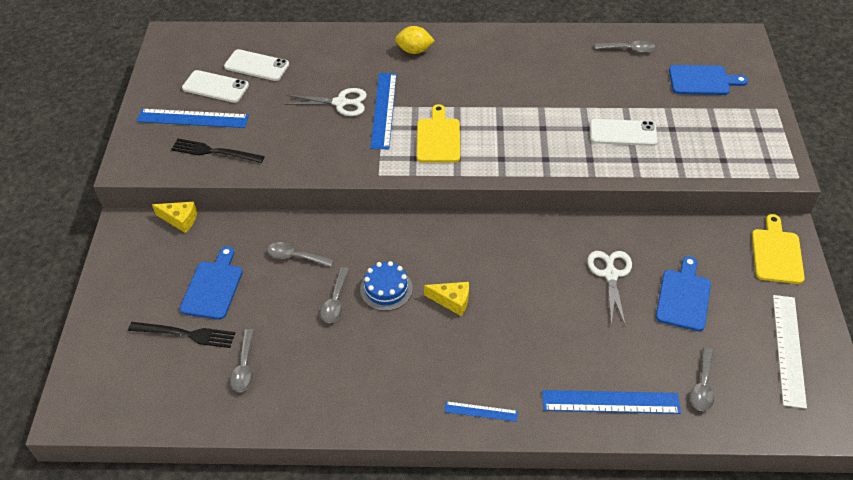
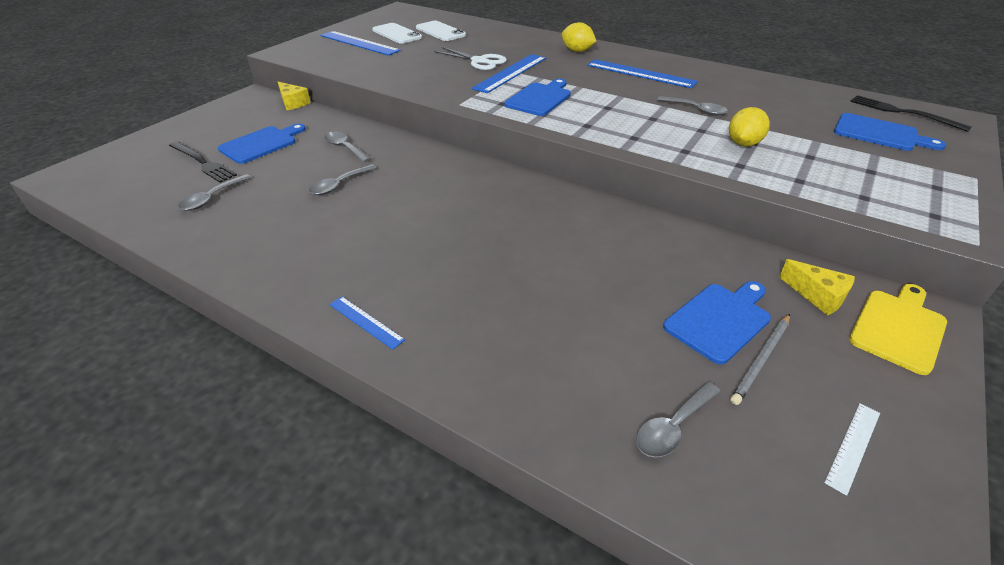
camera: 30 degrees right, 10 degrees down
(214, 152) = (349, 60): black fork -> black fork (903, 112)
(386, 289) = (392, 192): blue cake -> none
(438, 138) = (540, 98): yellow cutting board -> blue cutting board
(452, 301) = (442, 222): yellow cheese -> yellow cheese (818, 296)
(610, 275) = (638, 265): white scissors -> none
(610, 402) = (524, 384): blue ruler -> blue ruler (640, 73)
(623, 133) = (743, 144): white phone -> yellow lemon
(629, 49) = (801, 95): grey spoon -> grey spoon (696, 110)
(720, 316) = (761, 360): none -> grey pencil
(788, 349) = (853, 446): white ruler -> white ruler, size x0.53

